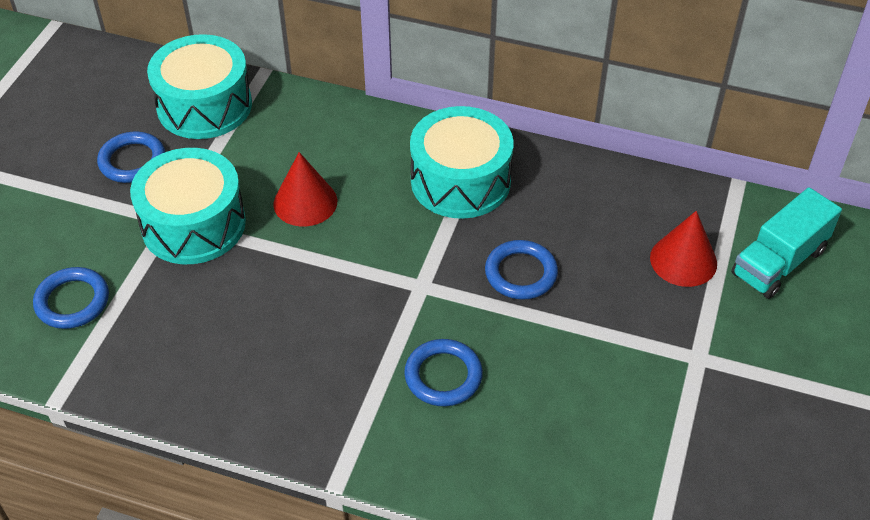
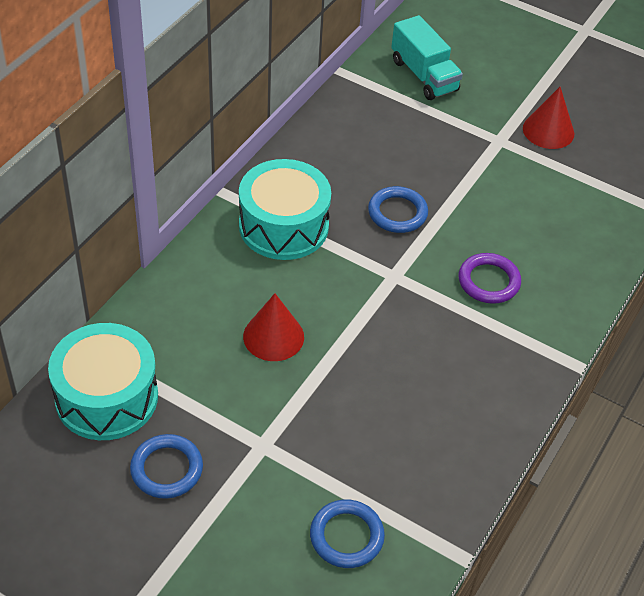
camera: 80 degrees left, 0 degrees up
(193, 224) = (274, 426): turquoise drum -> none
(443, 376) = (488, 281): blue ring -> purple ring
(683, 260) = (409, 121): red cone -> red cone (548, 131)

